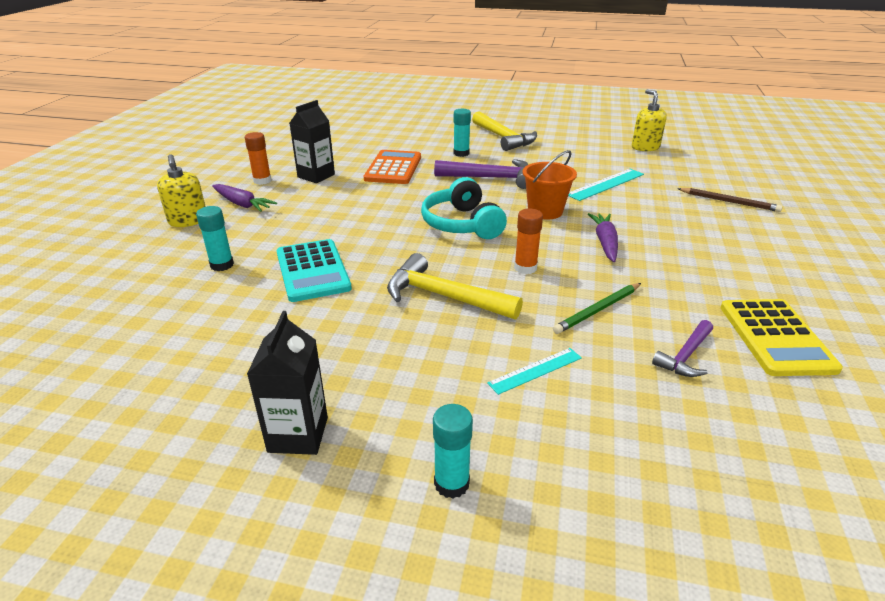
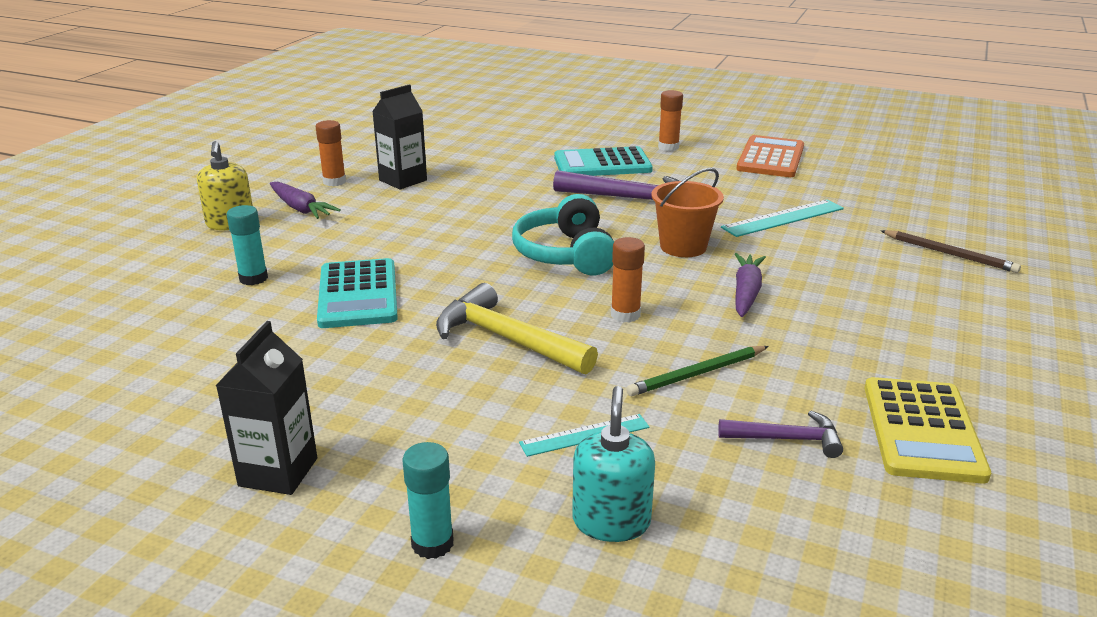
camera: 10 degrees right, 5 degrees down
(393, 168) = (505, 177): orange calculator -> orange calculator (770, 158)
(461, 153) = (602, 164): turquoise glue stick -> turquoise calculator
(503, 138) = (668, 147): yellow hammer -> orange glue stick
(586, 443) = (611, 521): none -> turquoise soap dispenser
(645, 147) = (864, 172): yellow soap dispenser -> none
(685, 356) = (787, 439): purple hammer -> purple hammer turned 135 degrees counterclockwise

